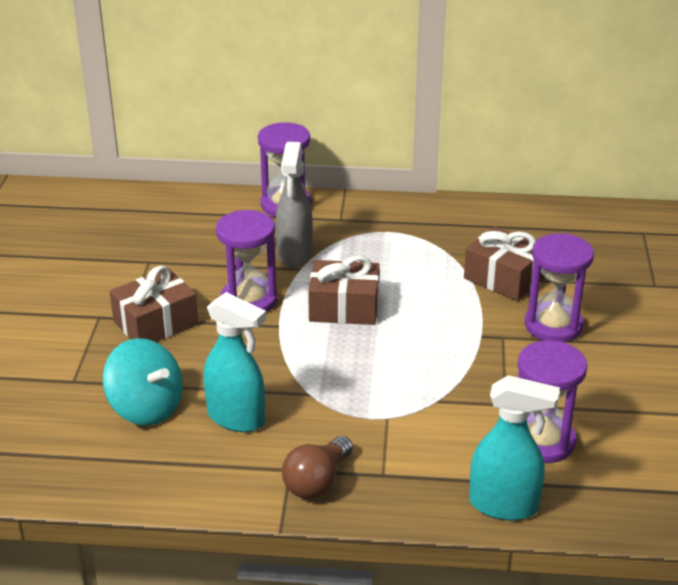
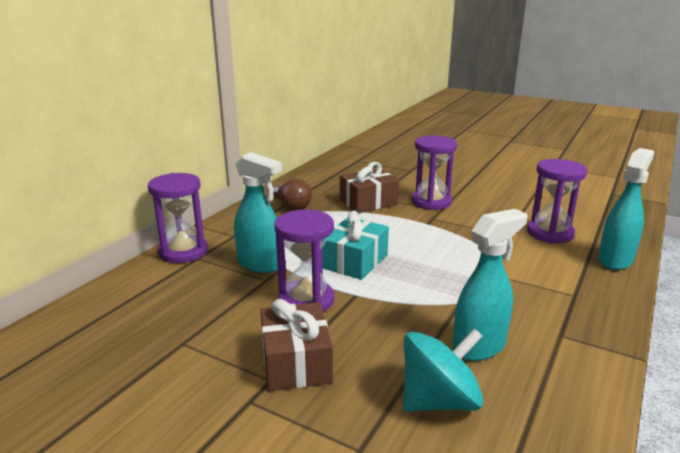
camera: 65 degrees left, 10 degrees down
(294, 254) = (260, 264): grey spray bottle -> turquoise spray bottle
(317, 482) = (580, 325): brown light bulb -> brown light bulb (292, 206)
(344, 307) = (354, 261): brown gift -> turquoise gift

